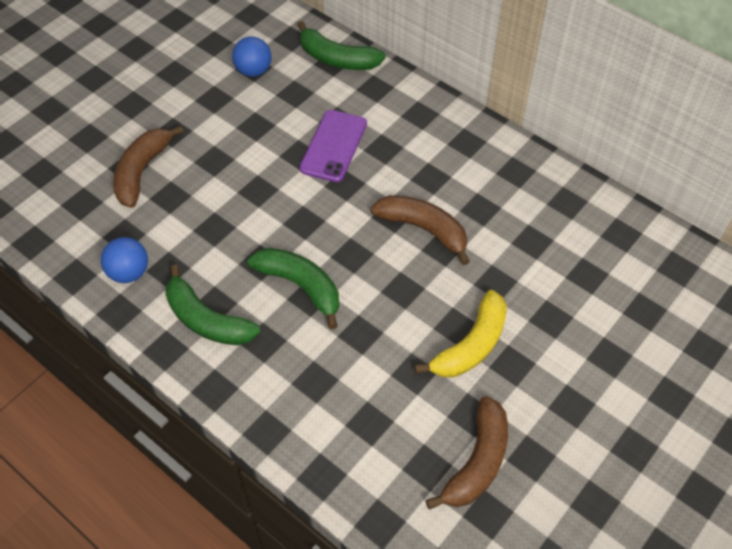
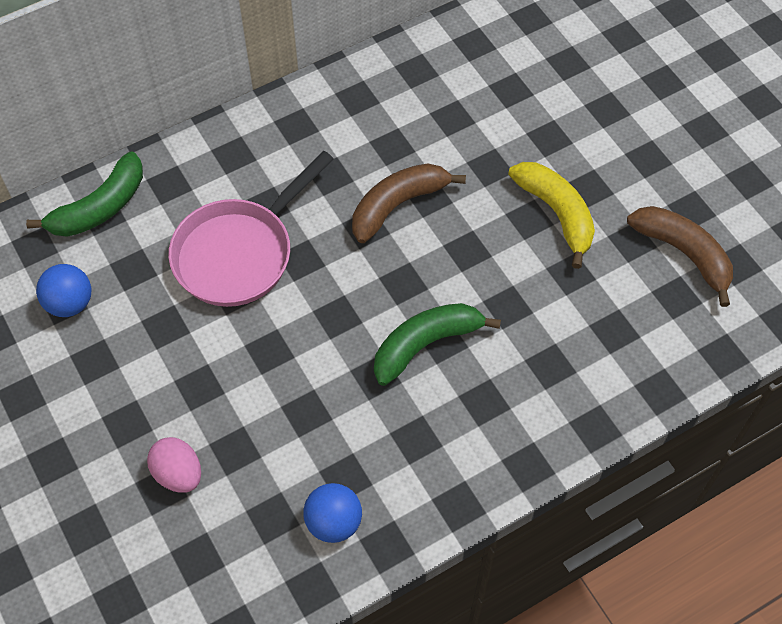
camera: 70 degrees left, 5 degrees up
(142, 171) = (178, 474): brown banana -> pink egg
(207, 320) = (434, 452): green banana -> none
(334, 146) = (239, 253): purple phone -> pink pan

